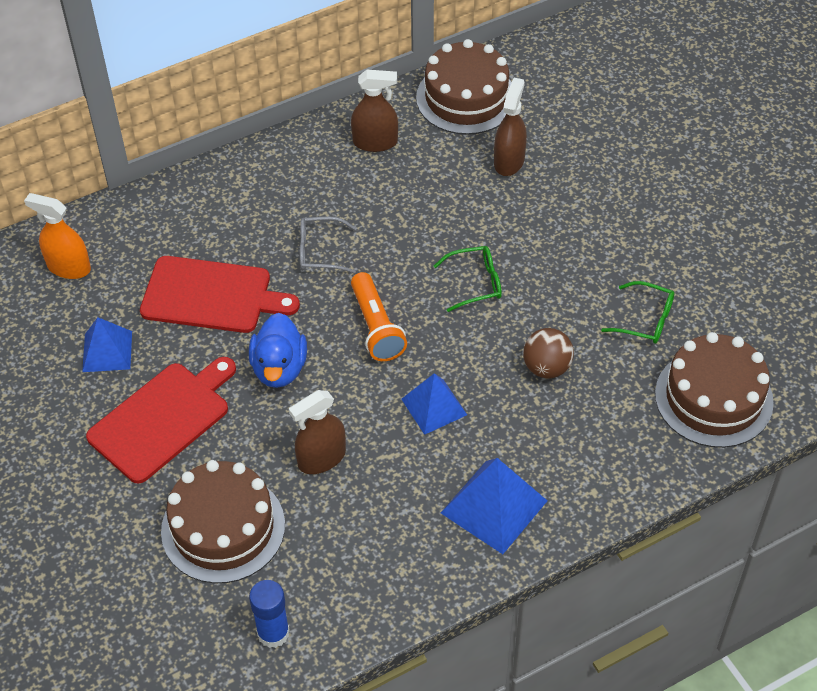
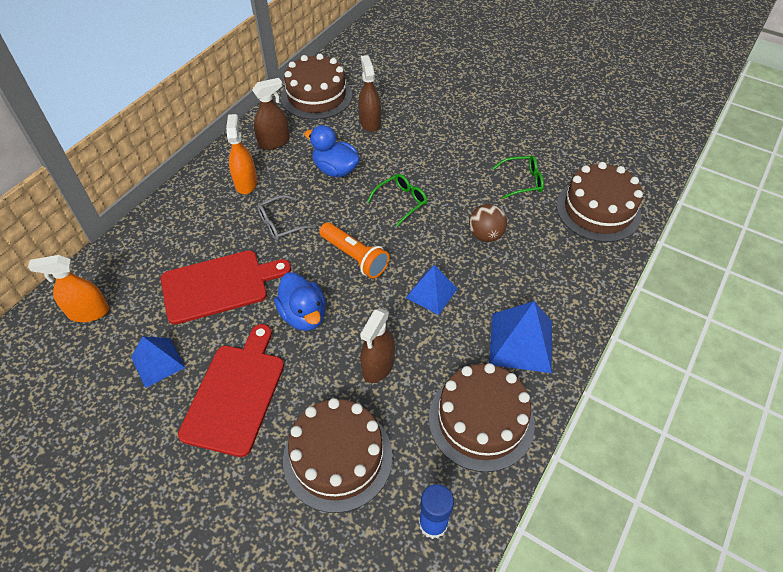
camera: 30 degrees left, 0 degrees up
(311, 183) = (246, 183): none -> orange spray bottle
(389, 564) = (481, 420): none -> brown cake
(424, 209) = (335, 170): none -> blue duck

